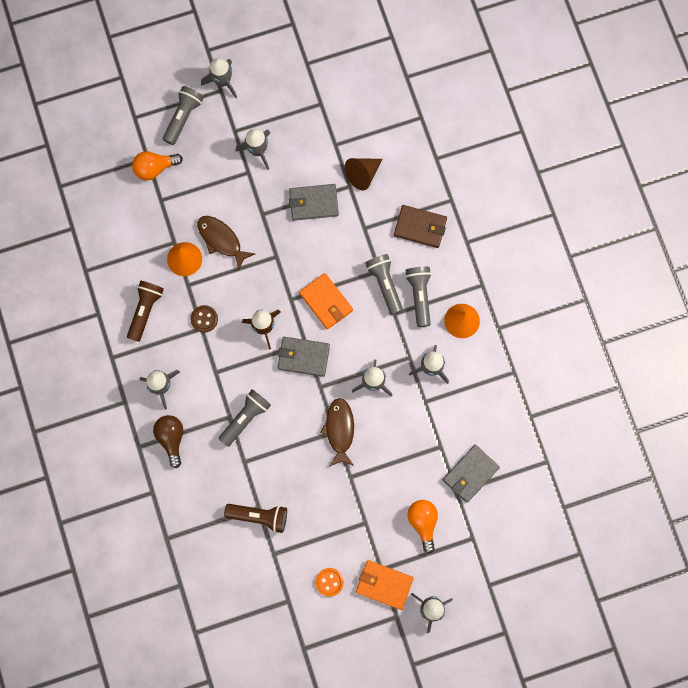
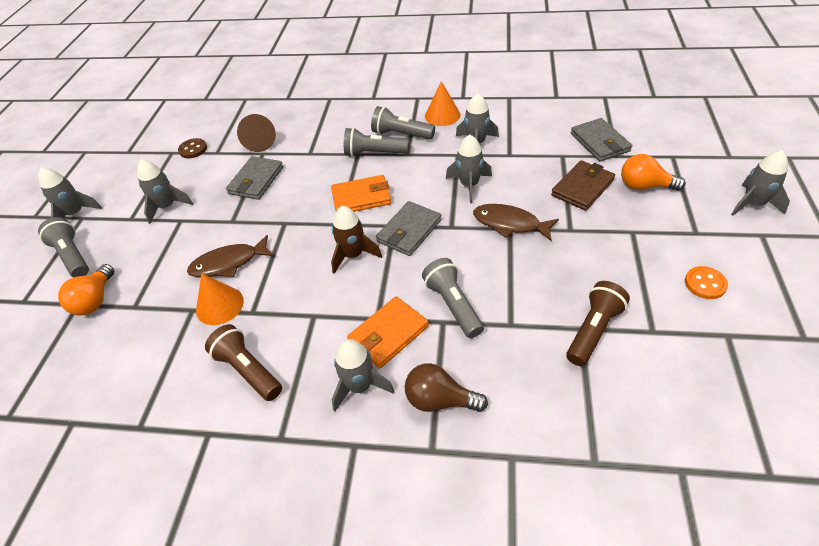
camera: 60 degrees left, 30 degrees down
(204, 319) = (304, 308): brown button -> brown button (193, 149)
(384, 584) = (716, 235): orange wallet -> orange wallet (388, 334)
(420, 227) = (338, 120): brown wallet -> brown wallet (582, 188)

